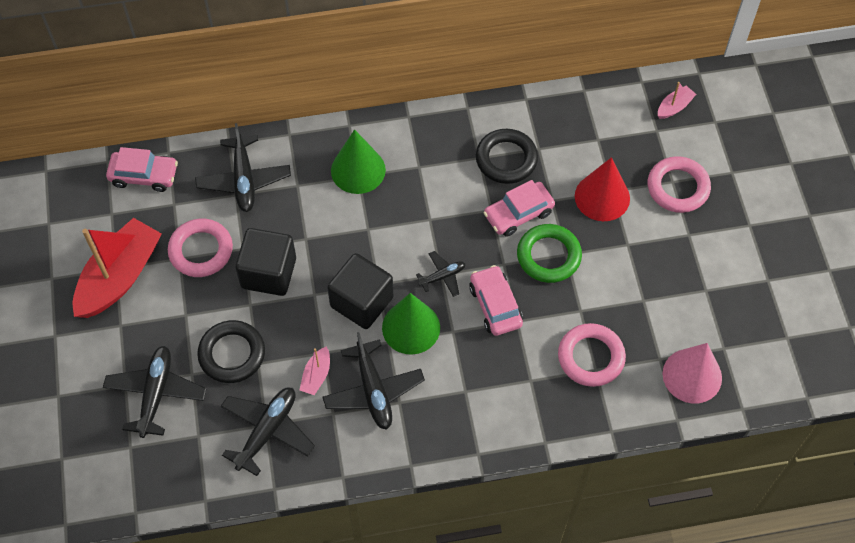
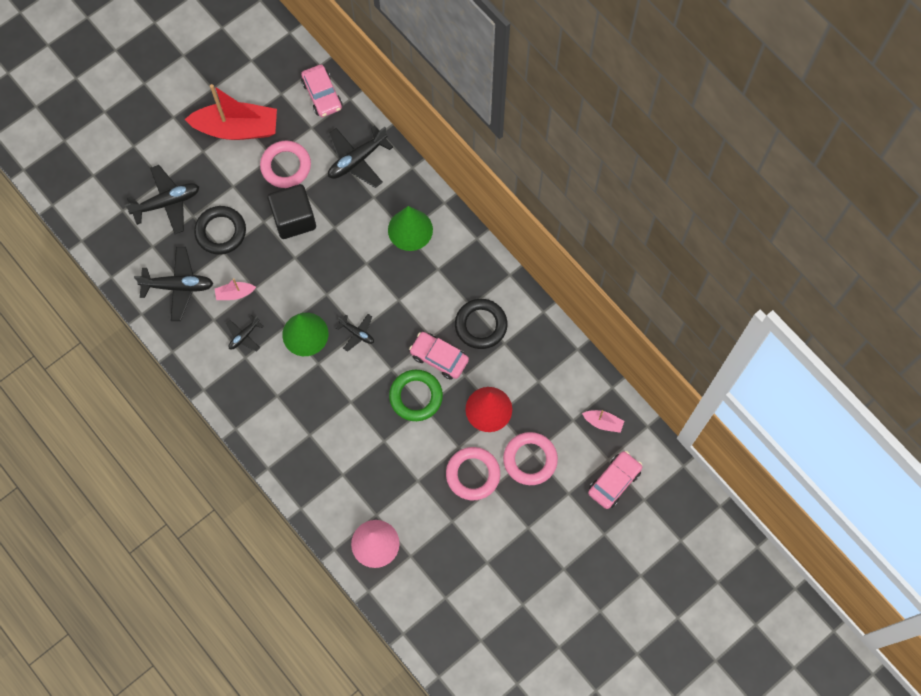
camera: 60 degrees right, 10 degrees up
(362, 302) = (306, 291): black cube -> none
(373, 390) = (244, 336): black plane -> black plane, size x0.55
(495, 305) = (354, 381): pink car -> pink car (614, 481)
(591, 357) = (350, 466): pink ring -> pink ring (473, 474)

